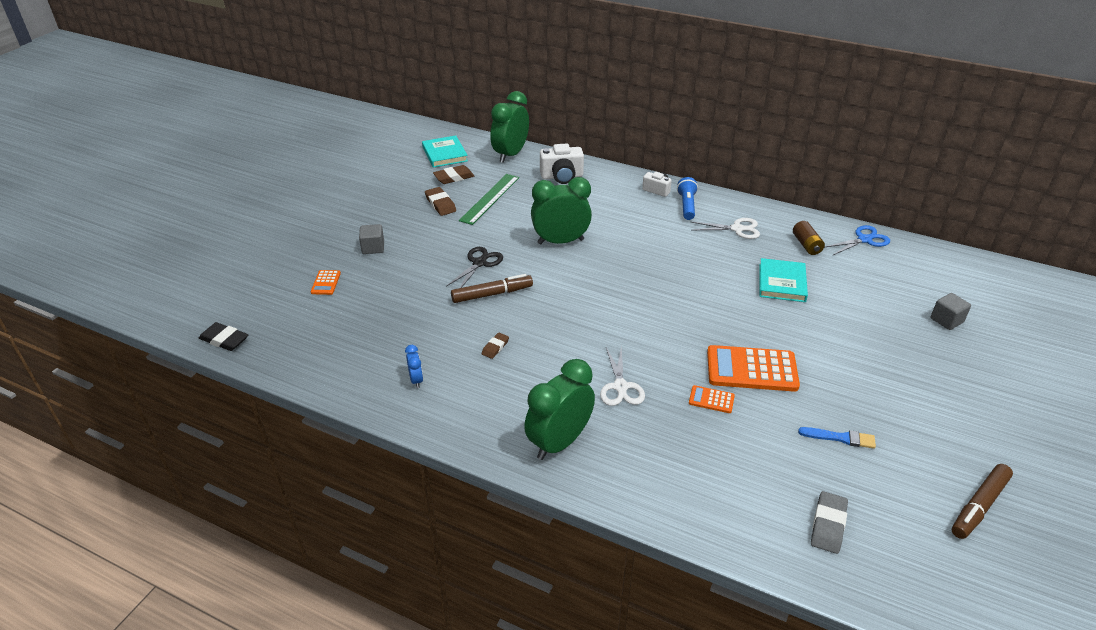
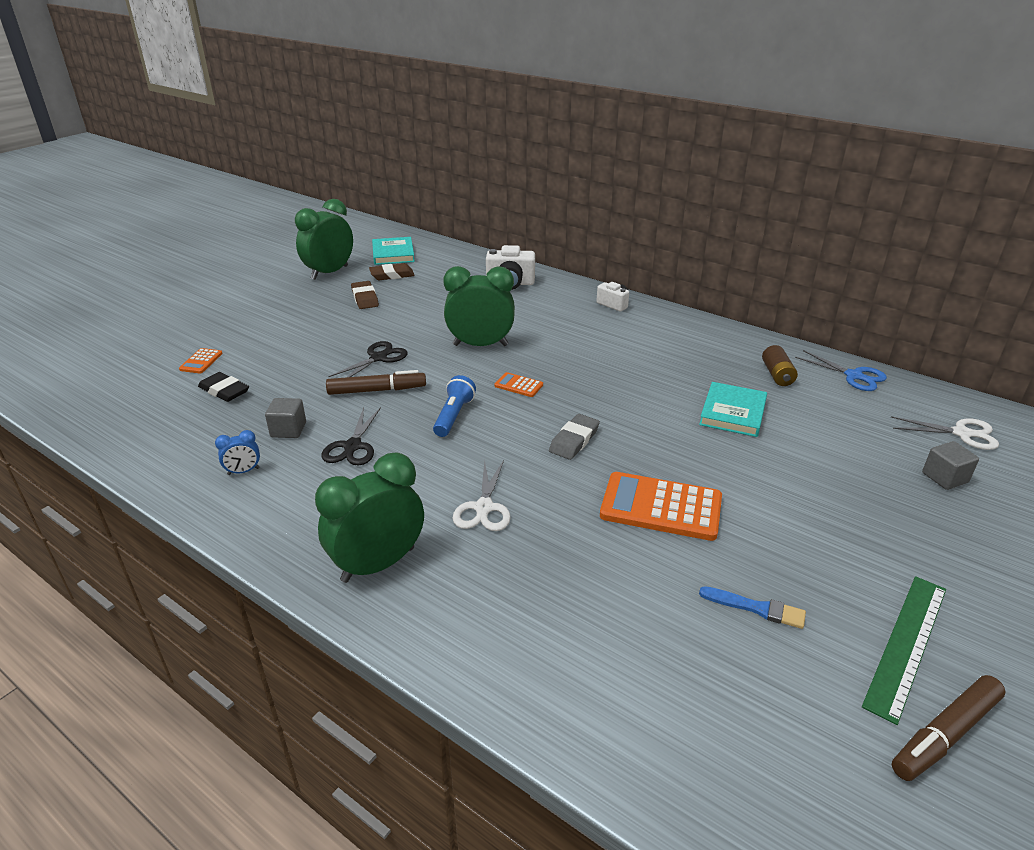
camera: 10 degrees right, 5 degrees down
(224, 340) = (60, 406): black eraser -> black eraser (224, 390)
(373, 248) = (270, 333): grey cube -> grey cube (288, 430)
(416, 380) = (243, 471): blue clock -> blue clock turned 75 degrees clockwise
(490, 198) = (421, 297): green ruler -> green ruler (906, 644)
(495, 347) = (353, 446): brown eraser -> black scissors
(510, 154) = (463, 259): green clock -> green clock (329, 273)
(687, 205) = (643, 322): blue flashlight -> blue flashlight (454, 415)
(711, 399) = (594, 537): orange calculator -> orange calculator (518, 385)
(737, 229) = (695, 350): white scissors -> white scissors (961, 433)
(828, 525) = (704, 727): grey eraser -> grey eraser (574, 440)
(864, 239) = (853, 376): blue scissors -> blue scissors turned 60 degrees clockwise

